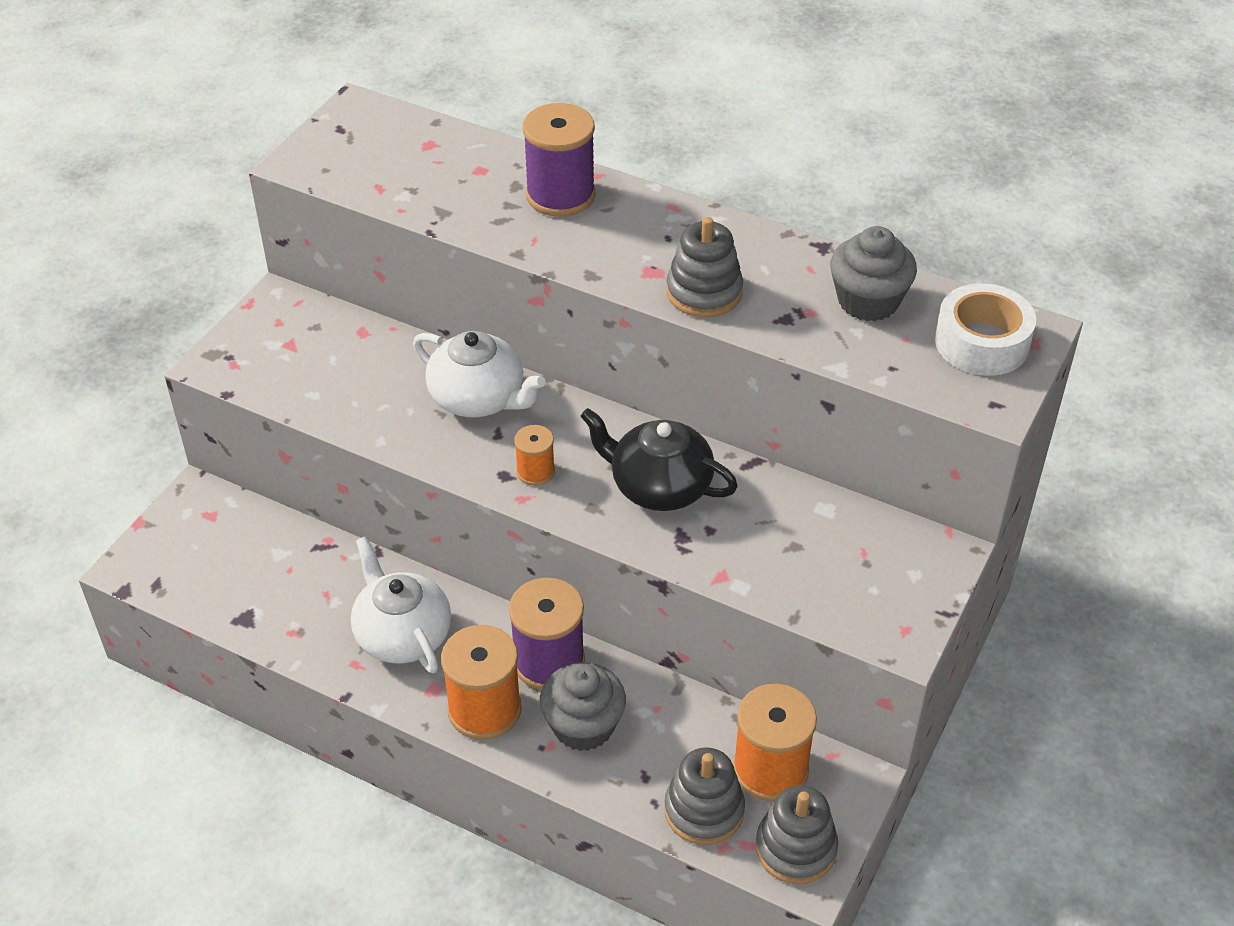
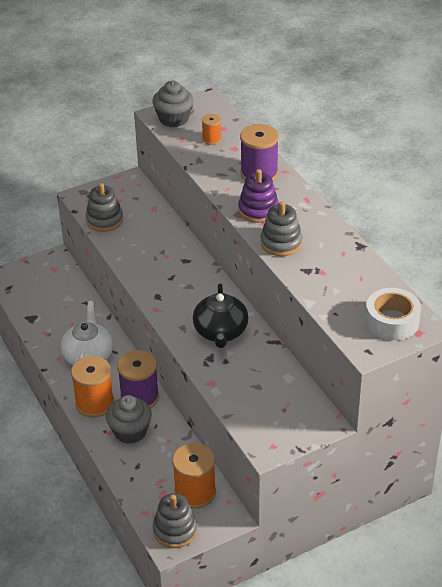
camera: 35 degrees right, 5 degrees down
(479, 398) = (177, 259): white teapot -> none
(535, 471) = (172, 301): orange spool -> orange spool (211, 139)
(617, 254) = (258, 210): none -> purple stacking toy
(659, 486) = (220, 332): black teapot -> black teapot turned 150 degrees counterclockwise
(704, 810) = (149, 493): grey stacking toy -> grey stacking toy (104, 220)
(868, 301) = (355, 279): grey cupcake -> grey cupcake (173, 119)

